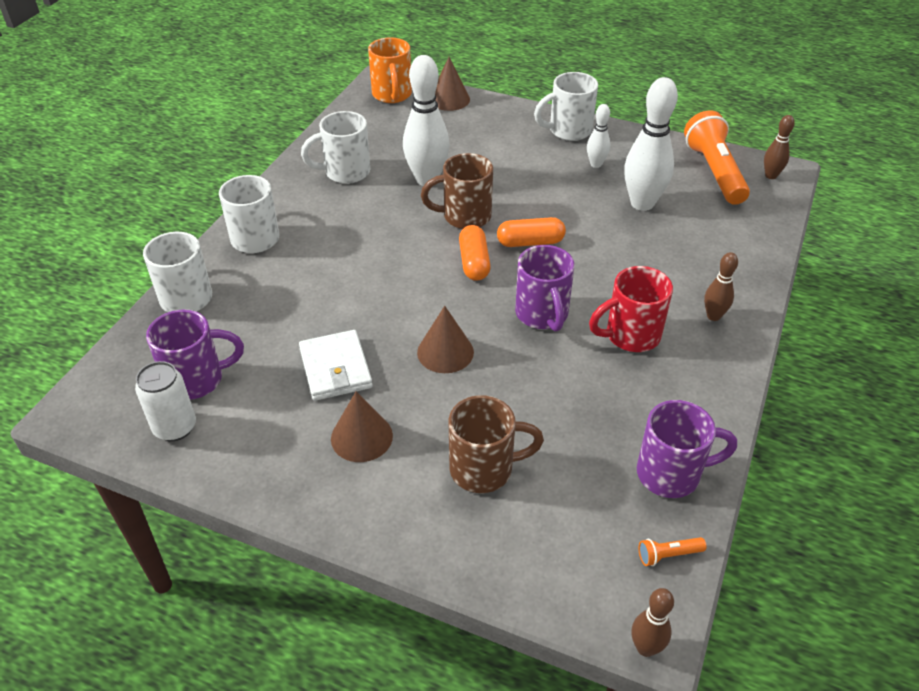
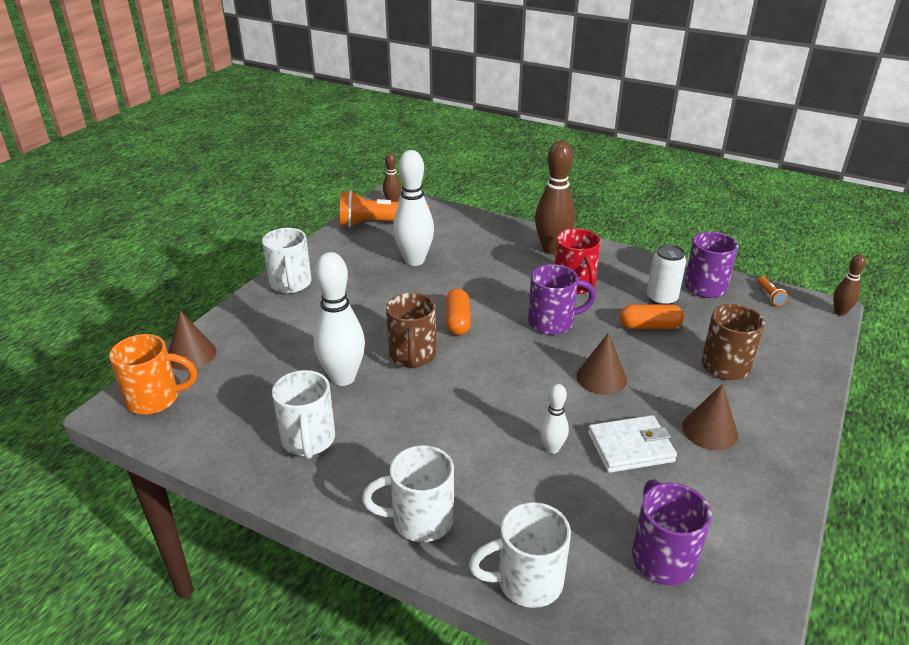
camera: 85 degrees left, 10 degrees down
(175, 427) = (732, 570): white can -> white can (661, 299)
(474, 262) = (482, 354): orange capsule -> orange capsule (649, 326)
(596, 164) = (351, 276): white bowling pin -> white bowling pin (552, 448)
(713, 316) = (552, 249): brown bowling pin -> brown bowling pin, size x1.94

